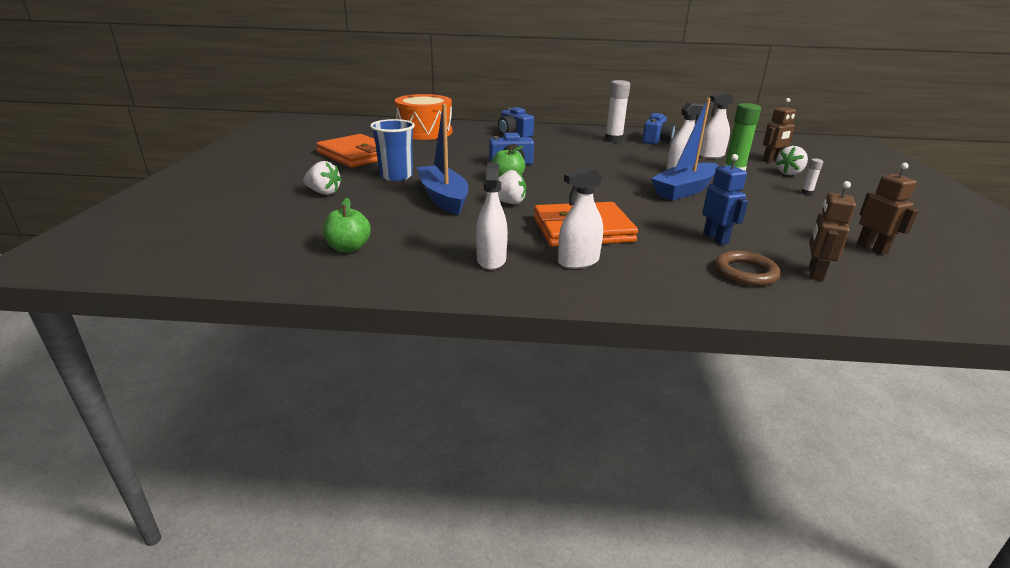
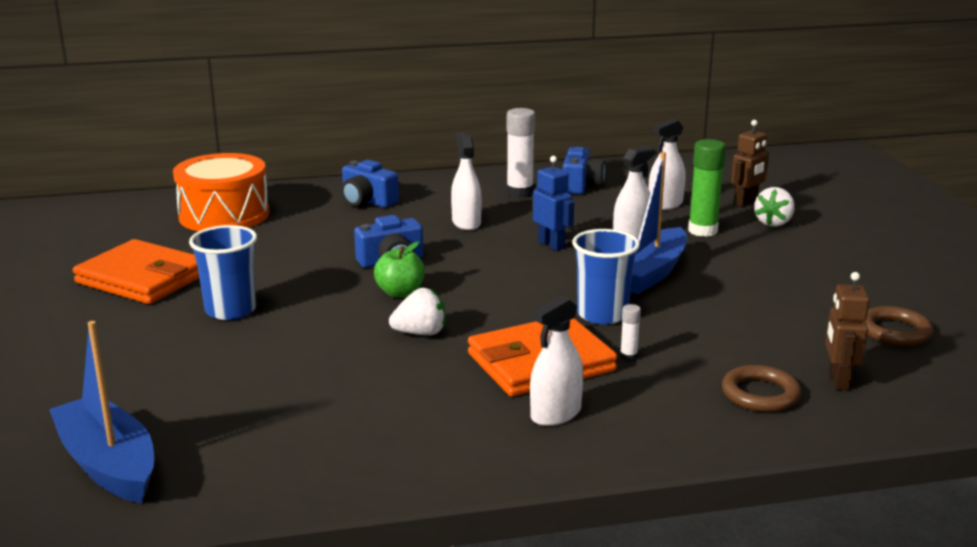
camera: 15 degrees left, 5 degrees down
(324, 192) = (138, 358): white strawberry -> none
(348, 248) = (238, 448): green apple -> none
(443, 198) = (324, 340): blue boat -> blue boat (108, 464)
(491, 260) = (443, 431): white spray bottle -> white spray bottle (466, 223)
(640, 208) = (602, 314): none -> blue cup
(715, 238) = (711, 348): blue robot -> blue robot (551, 245)
(807, 193) = (803, 254): white glue stick -> white glue stick (628, 357)
(872, 248) = (895, 331): brown robot -> brown ring

